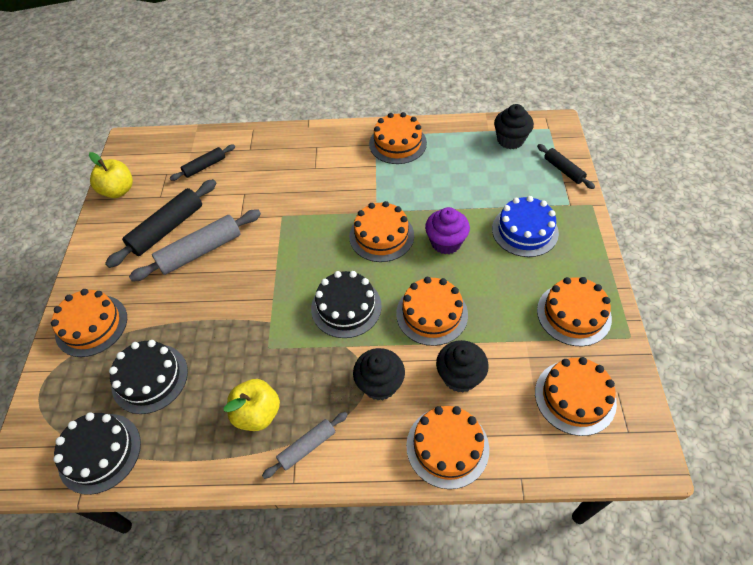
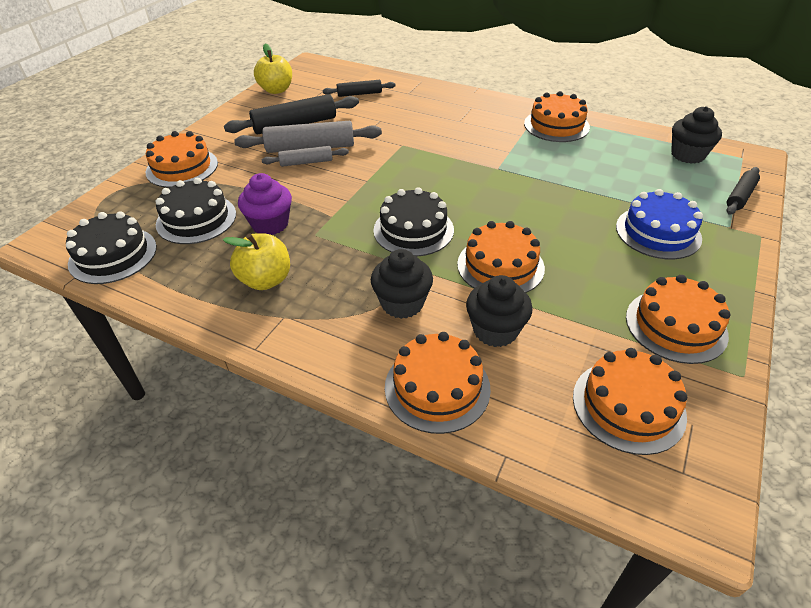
camera: 25 degrees right, 10 degrees down
(307, 447) = (290, 325): grey rolling pin -> grey rolling pin (306, 162)
(381, 236) = (490, 188): orange cake -> none
(446, 242) = (556, 214): purple cupcake -> purple cupcake (270, 224)
(563, 170) = (740, 196): black rolling pin -> black rolling pin turned 45 degrees clockwise

